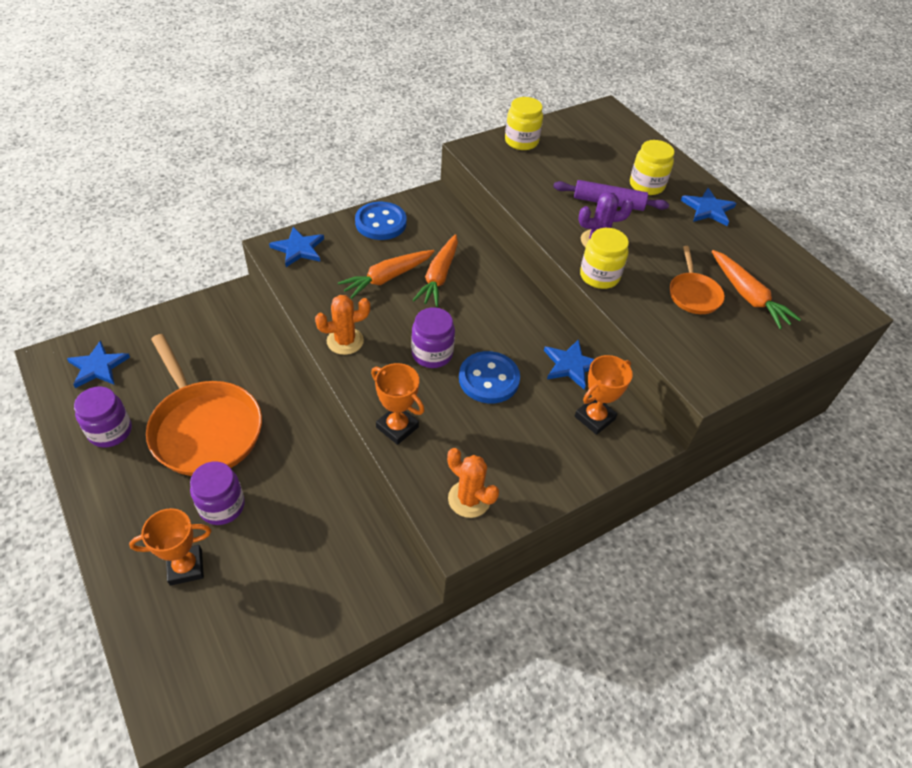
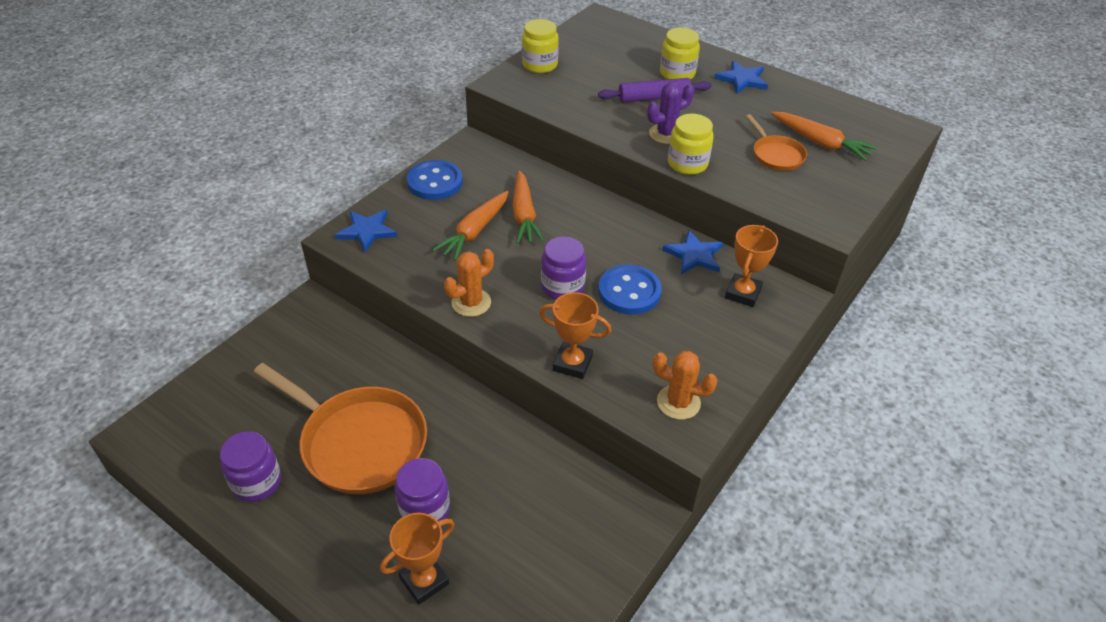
camera: 20 degrees left, 5 degrees down
(98, 367) = (200, 423): blue star -> none

